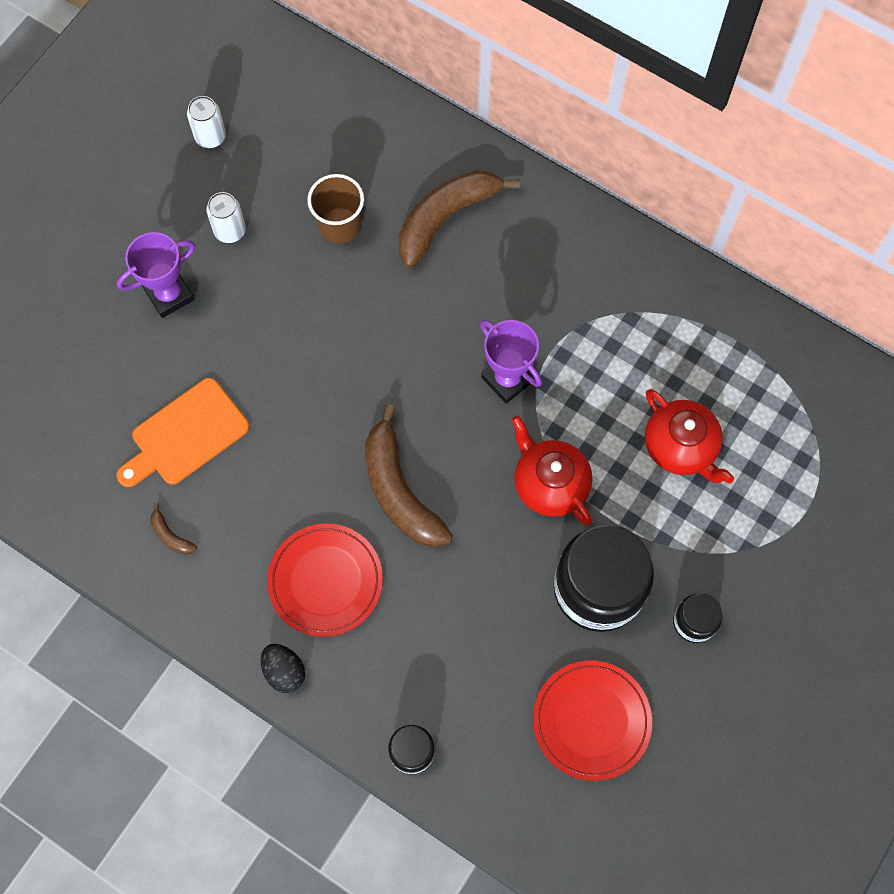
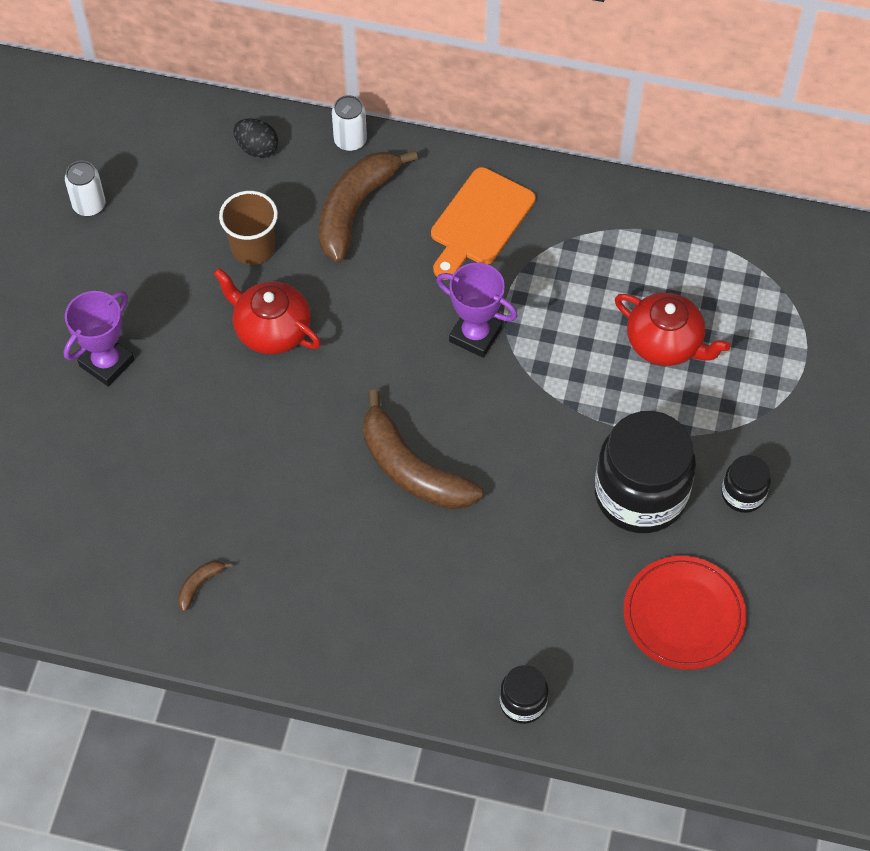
camera: 20 degrees left, 10 degrees down
(170, 535) = (200, 585): brown banana -> brown banana turned 105 degrees clockwise
(185, 435) = (177, 487): orange cutting board -> orange cutting board (480, 221)
(230, 231) = (144, 285): white can -> white can (350, 140)
(284, 671) = (366, 672): black egg -> black egg (257, 148)
(325, 581) = (373, 575): red plate -> none
(550, 483) = (555, 415): red teapot -> red teapot (271, 329)

